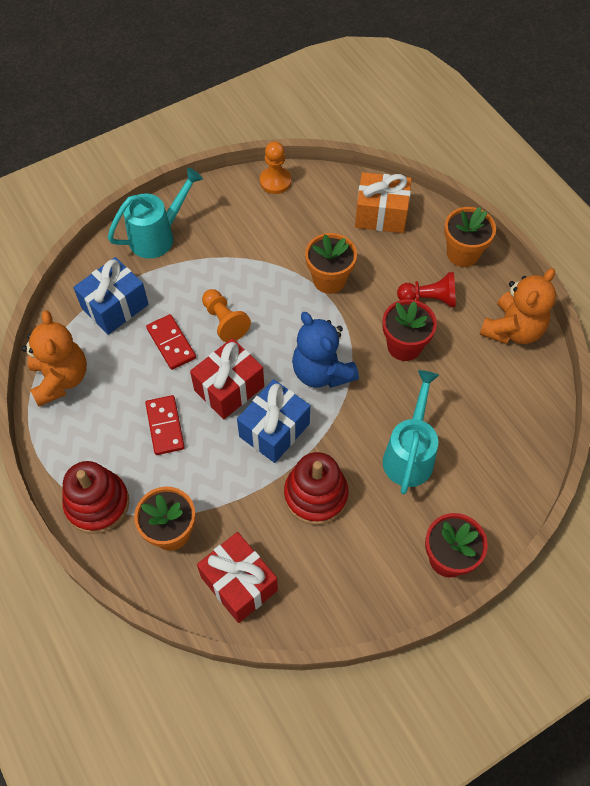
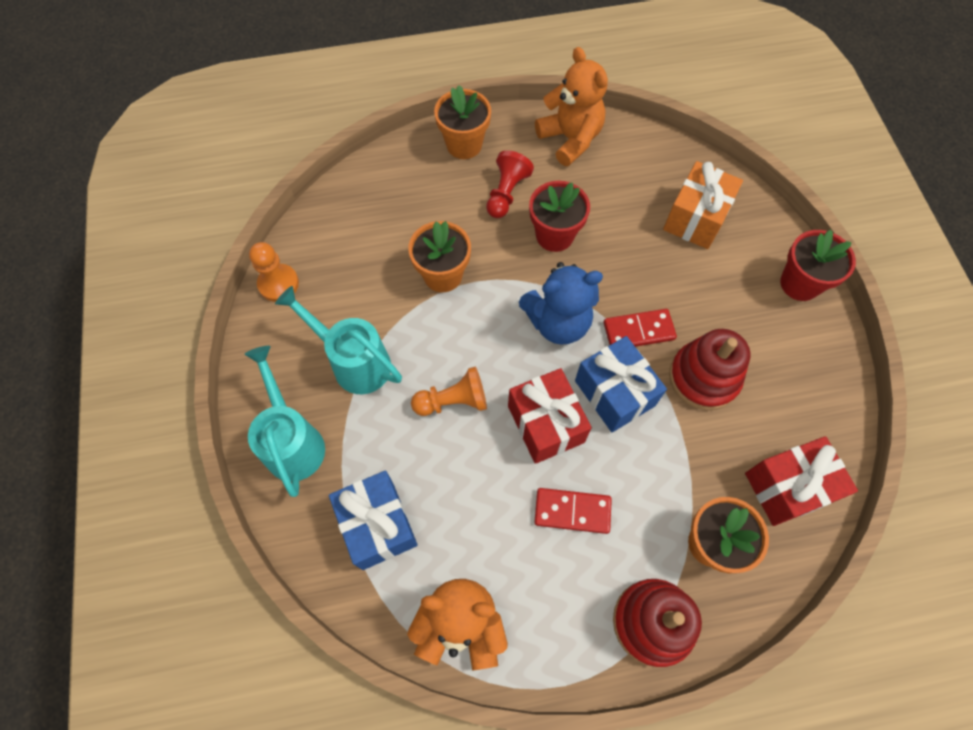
camera: 70 degrees left, 5 degrees up
(171, 343) = (460, 471): red domino -> red domino (638, 331)
(381, 215) = (380, 197): orange gift -> orange gift (696, 218)
(409, 455) = (681, 276): turquoise watering can -> turquoise watering can (354, 362)

